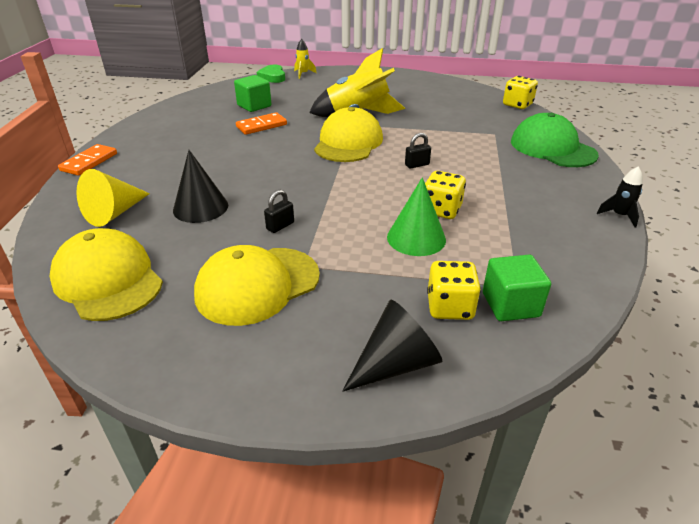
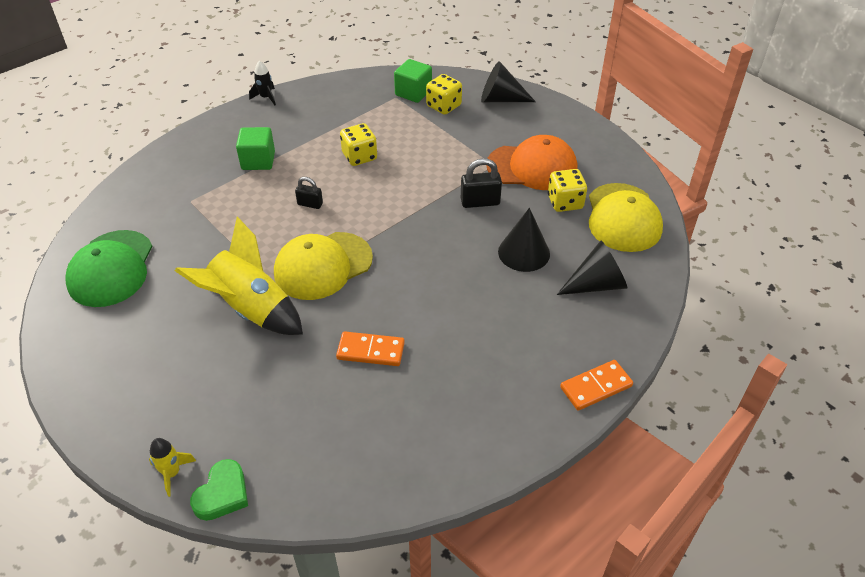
camera: 140 degrees left, 10 degrees up
(115, 213) = (596, 284): yellow cone -> black cone
(254, 106) = (335, 408): green cube -> green cube (258, 161)
(257, 285) = (532, 167): yellow cap -> orange cap
(280, 226) = (480, 202): black padlock -> black padlock, size x1.56
(416, 238) = (405, 147): green cone -> none
(517, 105) = (88, 226): yellow dice -> yellow dice (565, 202)
(552, 148) = (183, 161): green cap -> green cap (111, 268)

